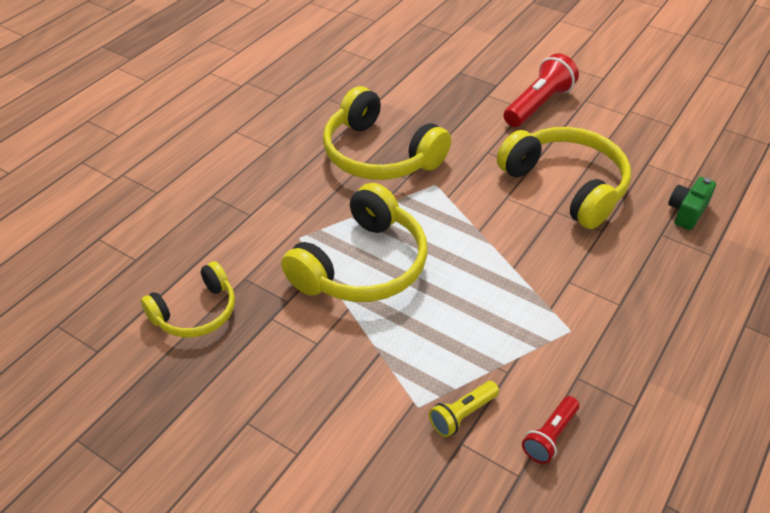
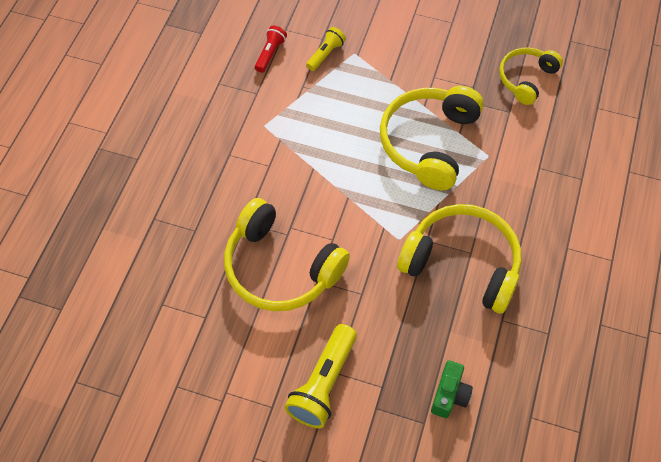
camera: 165 degrees right, 15 degrees up
(538, 105) = (323, 383): red flashlight -> yellow flashlight
(686, 212) = (171, 261): green camera -> green camera (449, 395)

